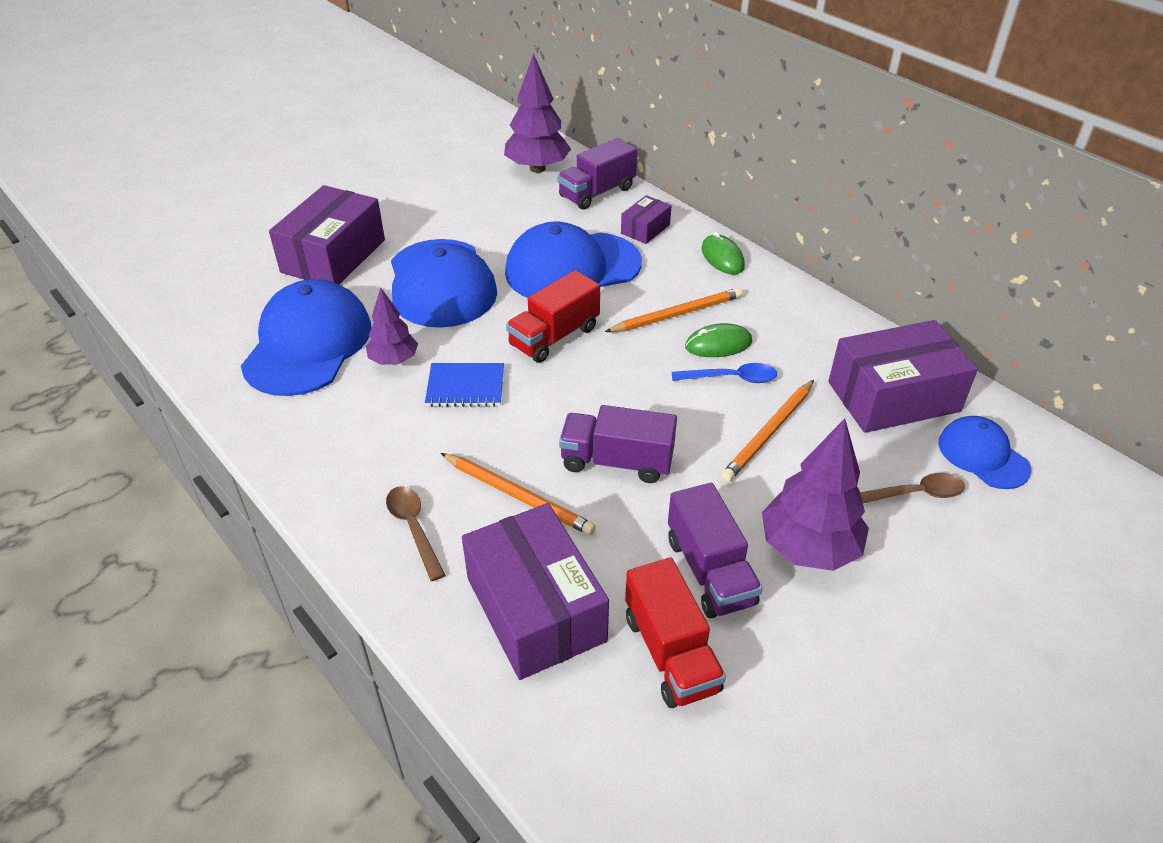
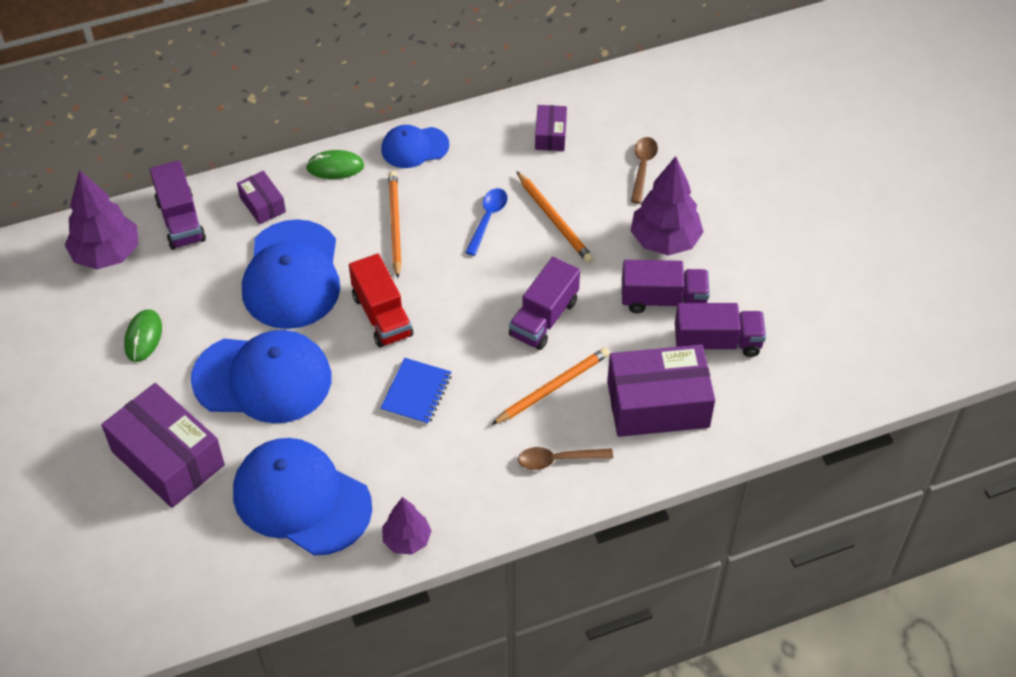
camera: 70 degrees left, 10 degrees up
(394, 360) = (357, 437): purple tree -> purple tree (407, 540)
(671, 653) = (717, 342): red truck -> purple truck
(718, 344) = (445, 212): green mouse -> green mouse (143, 337)
(893, 397) = (550, 135): purple box -> purple box, size x0.49
(983, 455) = (625, 116): blue cap -> blue cap (414, 147)

